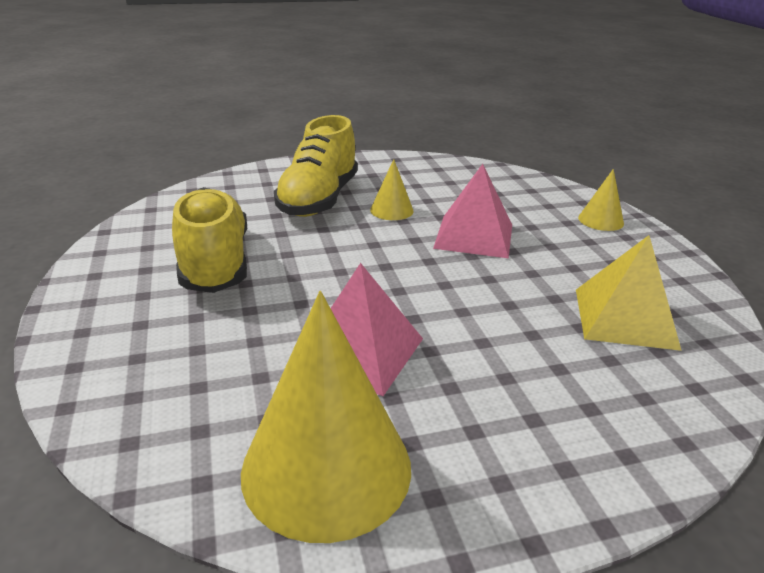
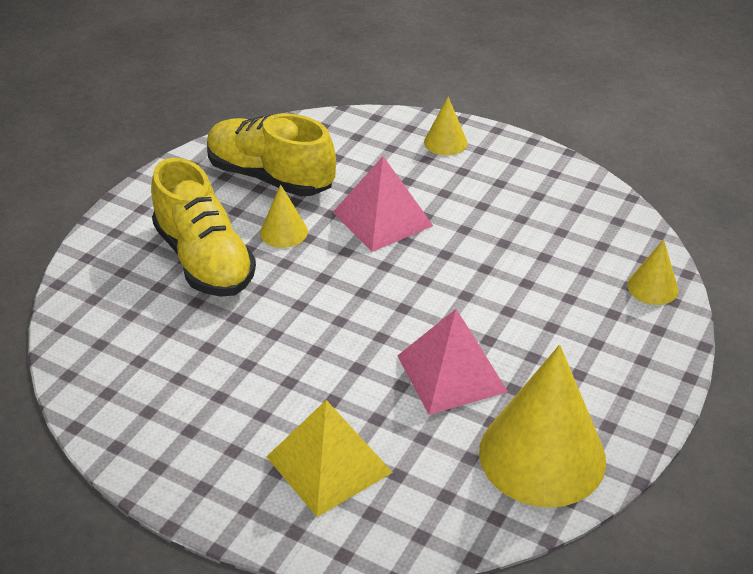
camera: 45 degrees left, 10 degrees up
(215, 263) = (236, 383): yellow shoe -> yellow shoe (270, 177)
(625, 318) = (559, 231): yellow pyramid -> yellow pyramid (329, 464)
(673, 415) = (652, 287): none -> yellow cone

